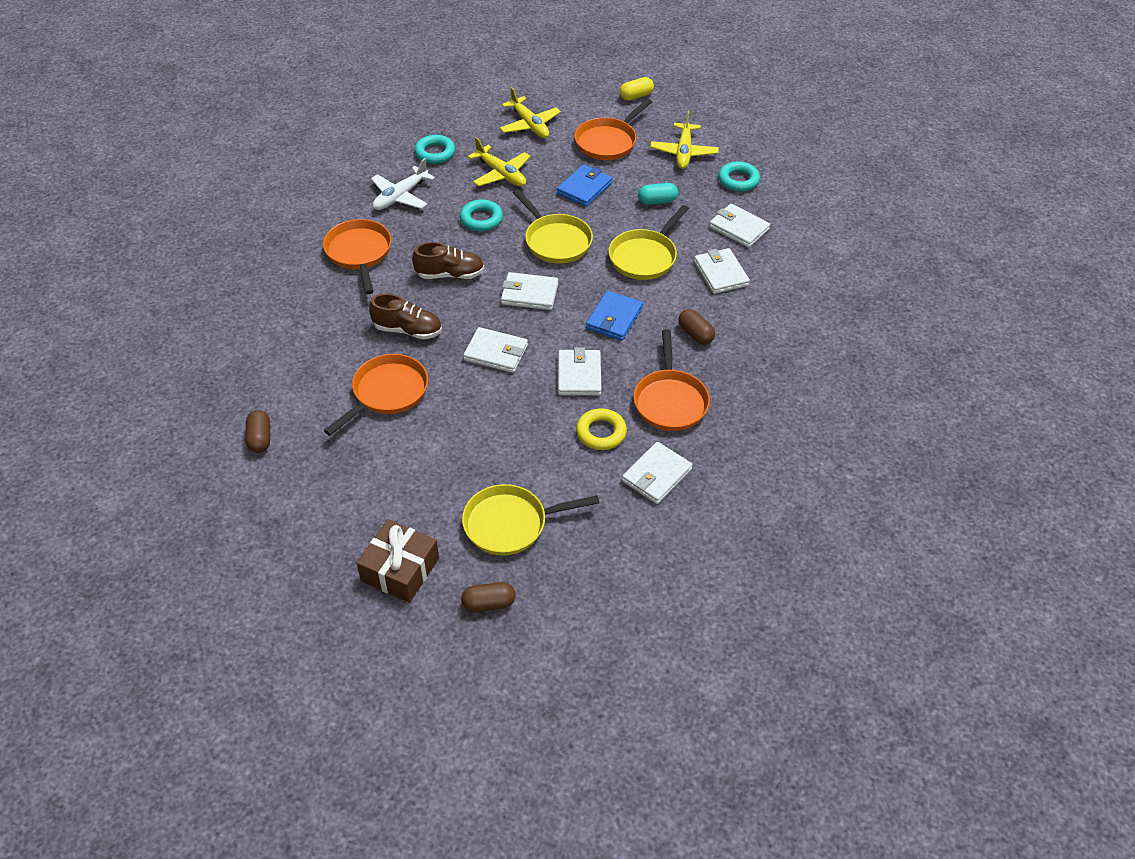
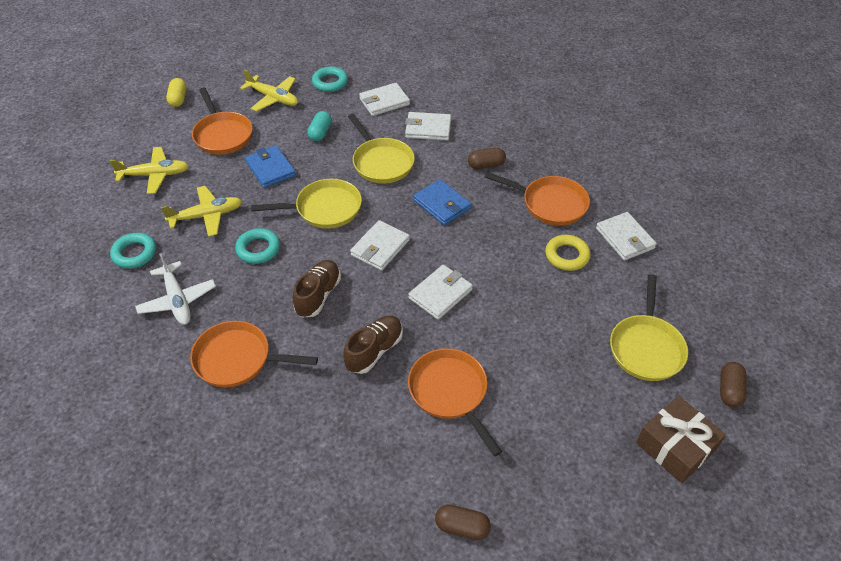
camera: 65 degrees left, 0 degrees up
(579, 375) = (496, 248): white wallet -> none

